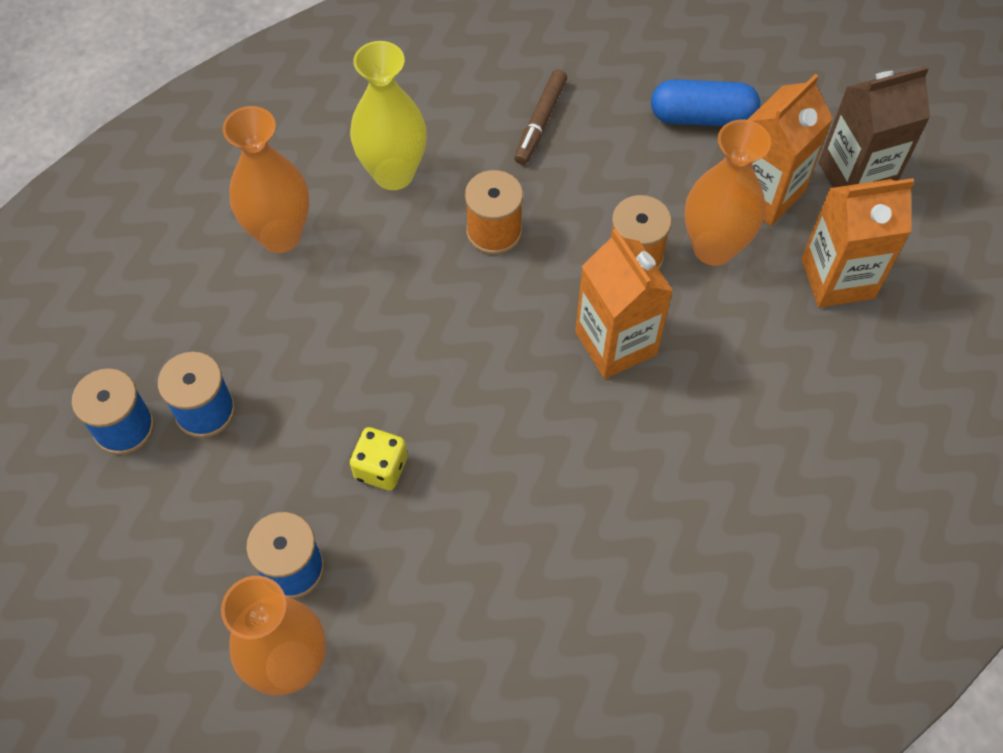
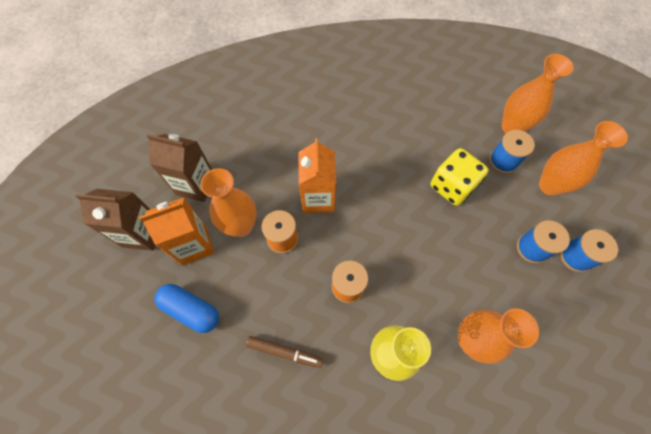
camera: 155 degrees left, 5 degrees up
(186, 552) = (550, 185): none -> orange vase
(381, 468) = (452, 186): yellow dice -> yellow dice, size x1.69
(540, 122) = (284, 352): brown marker -> brown marker turned 60 degrees clockwise
(837, 278) = (196, 185): orange carton -> brown carton

